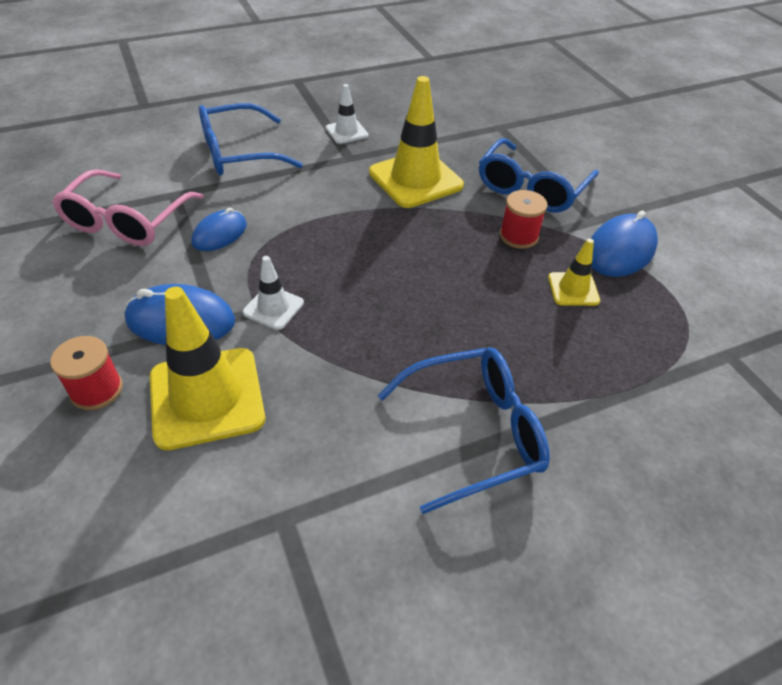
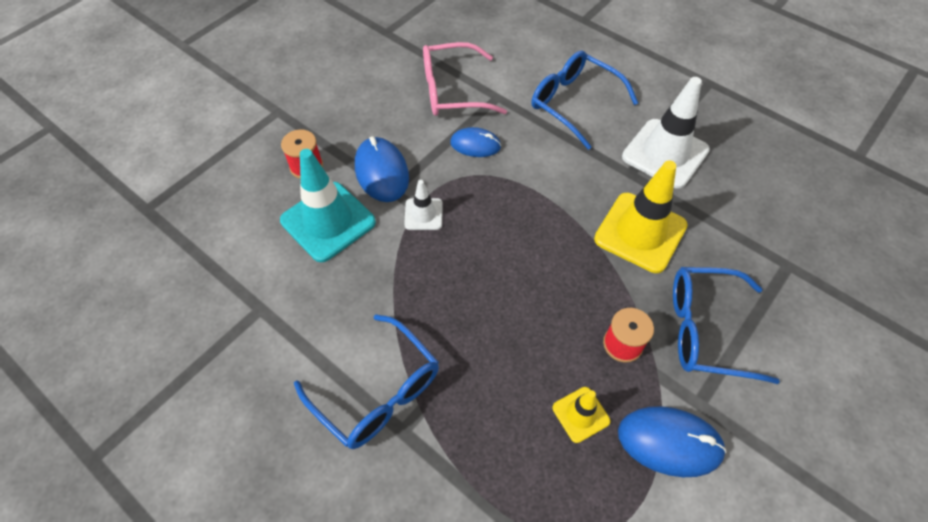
camera: 65 degrees right, 10 degrees up
(207, 397) = (328, 221): yellow traffic cone -> turquoise traffic cone
(346, 132) = (665, 153): white traffic cone -> white traffic cone, size x1.96

